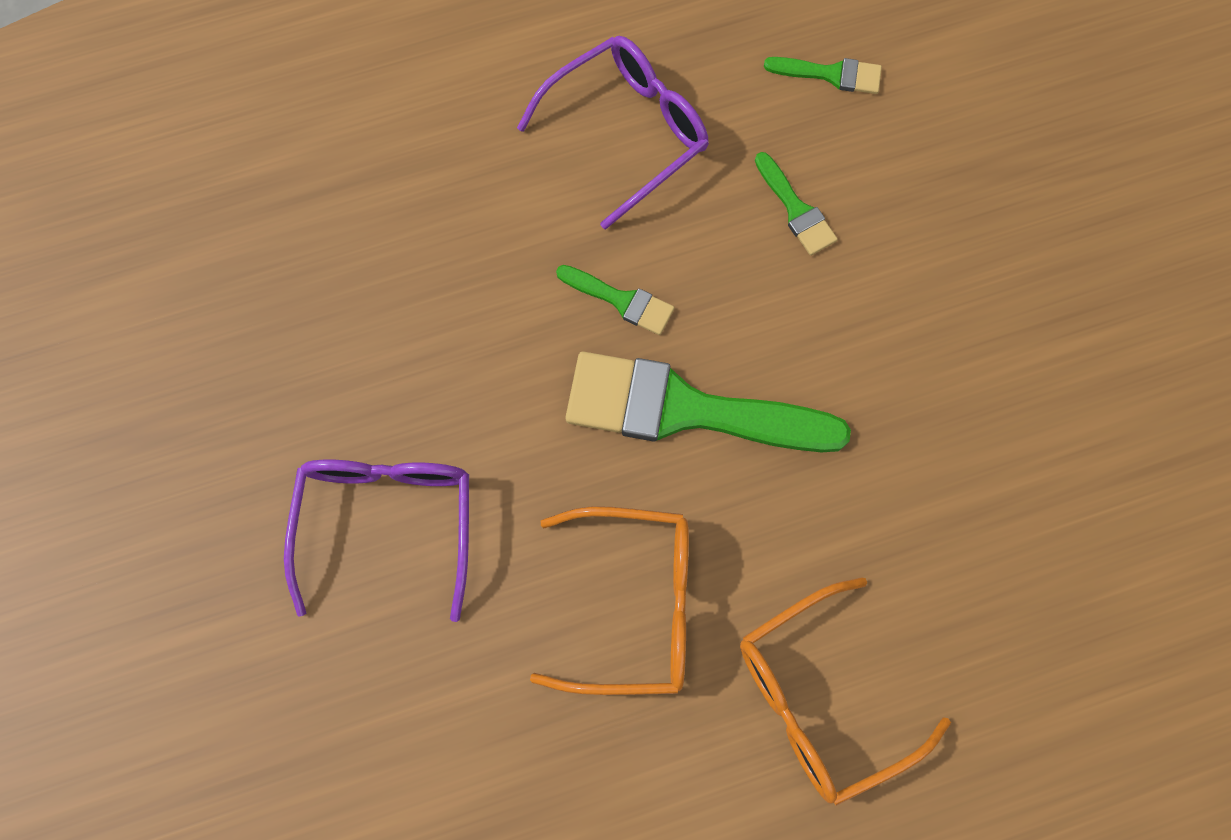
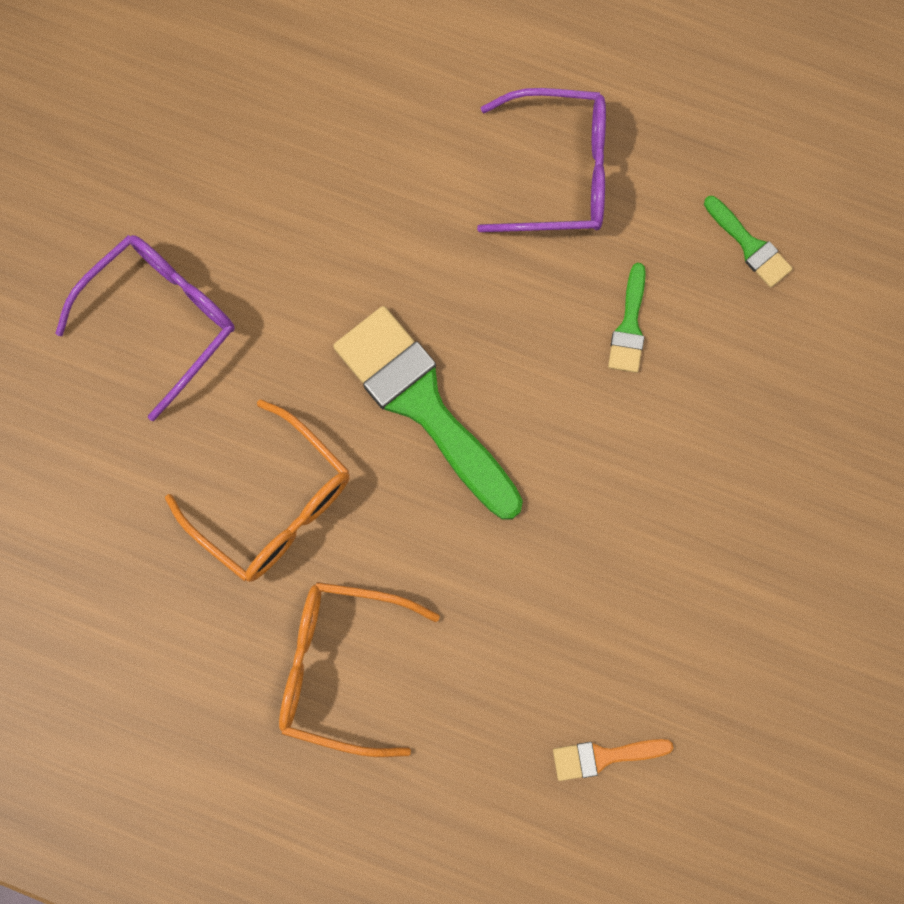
camera: 40 degrees right, 5 degrees up
(621, 300) = (446, 292): green brush -> none
(1104, 580) = (603, 756): none -> orange brush

